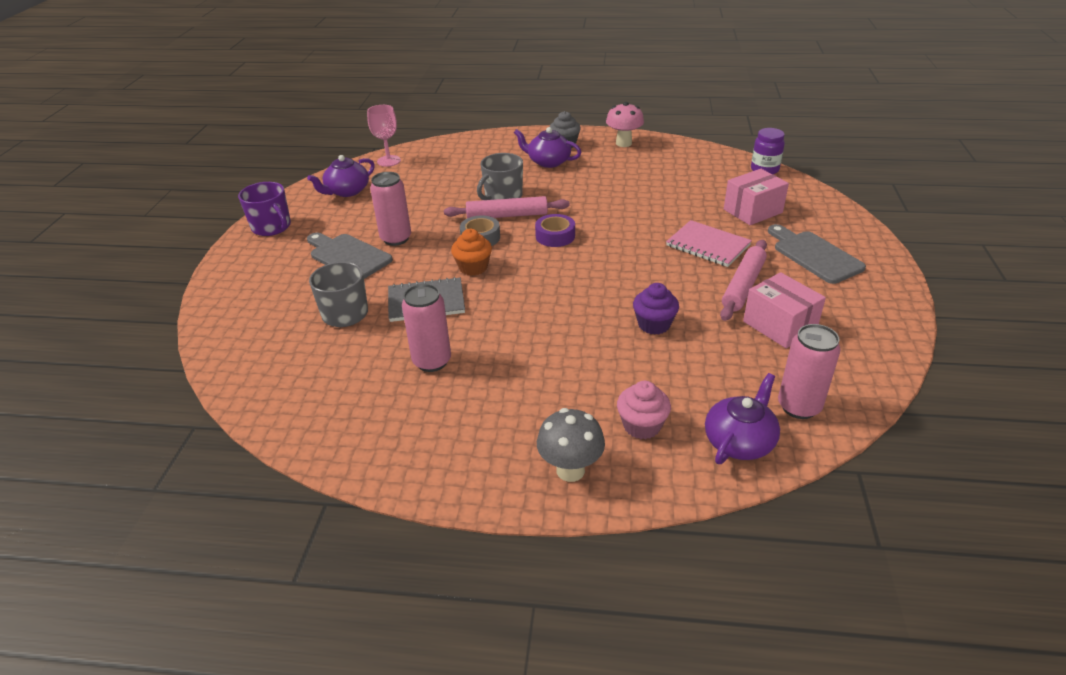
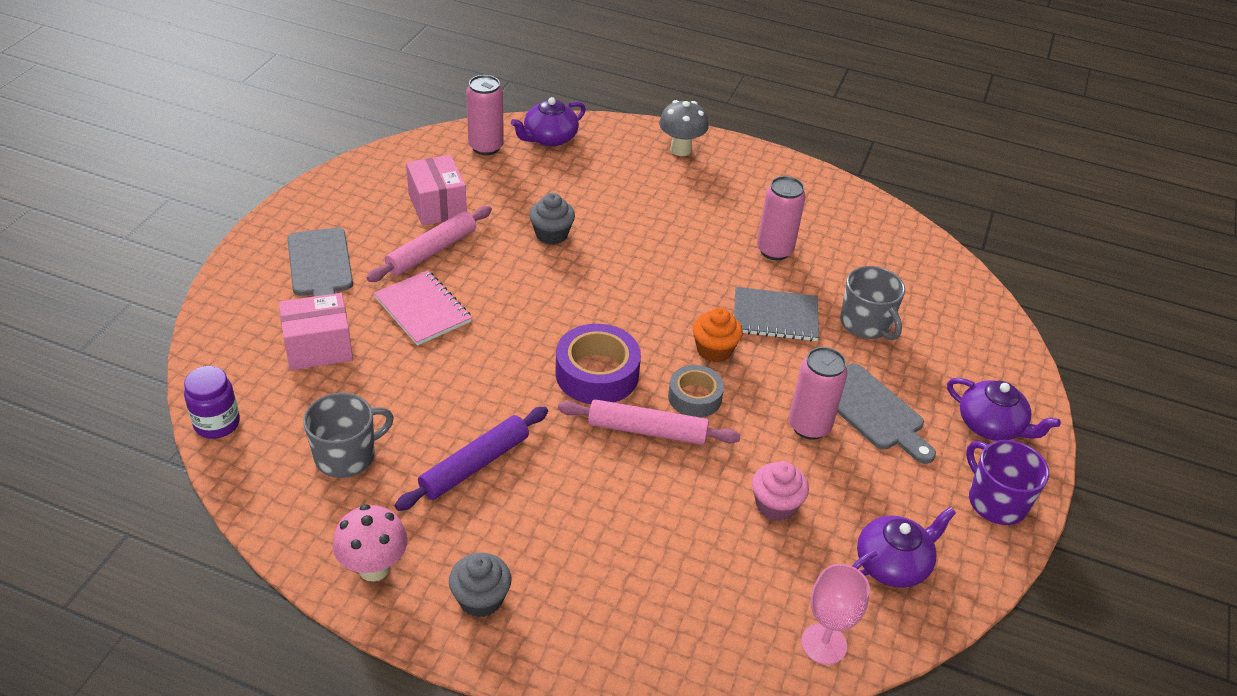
camera: 170 degrees left, 5 degrees up
(503, 197) = (641, 474): grey mug -> grey mug (346, 456)
(548, 162) = (535, 549): purple teapot -> purple teapot (991, 425)
(555, 236) = (597, 374): purple tape -> purple tape, size x1.57
(603, 182) = (474, 465): none -> purple rolling pin
(642, 426) = (614, 163): pink cupcake -> pink cupcake (775, 505)
(654, 324) = (551, 234): purple cupcake -> grey cupcake

